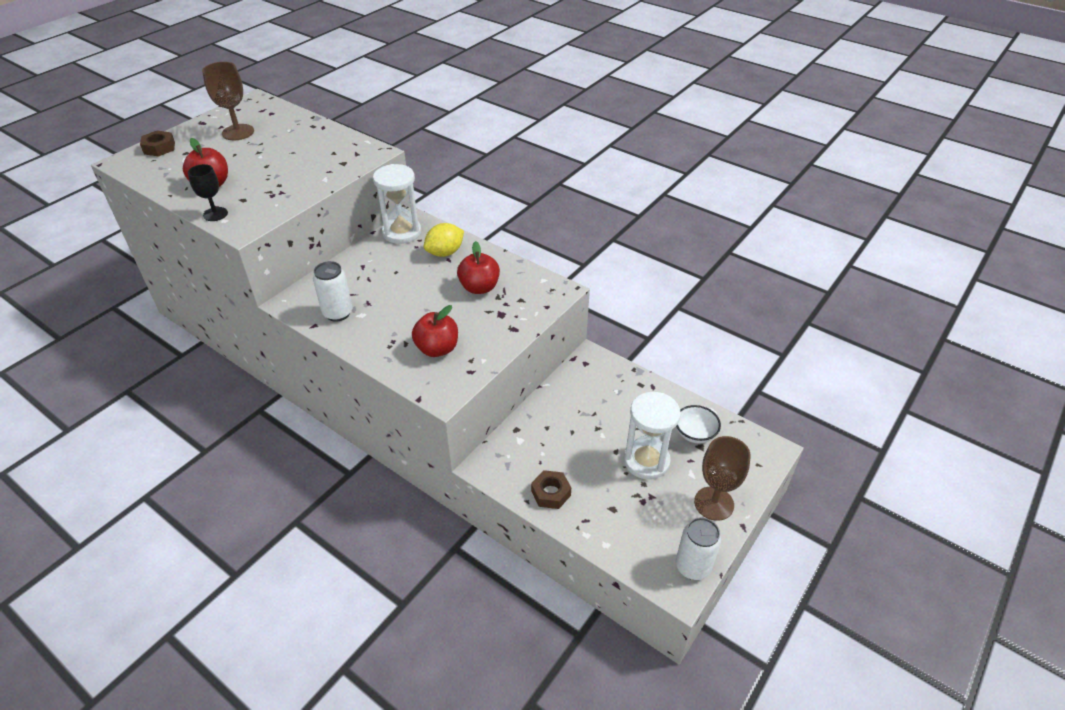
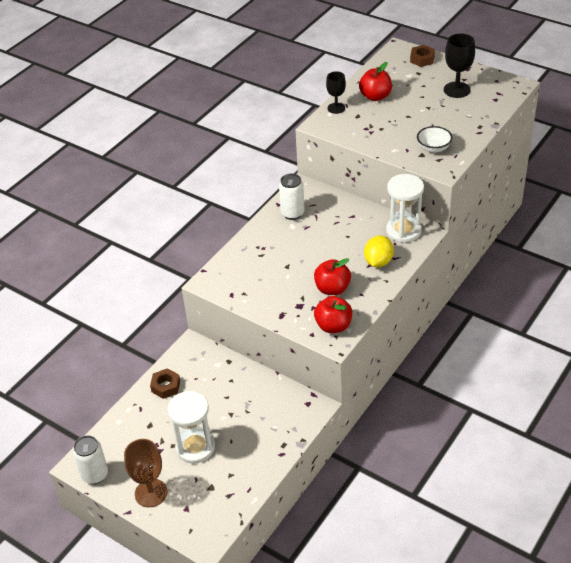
camera: 90 degrees right, 0 degrees up
(238, 132) = (456, 90): brown goblet -> black goblet
(437, 349) = (255, 273): red apple -> red apple (333, 326)
(445, 253) = (378, 262): yellow lemon -> yellow lemon turned 60 degrees clockwise
(695, 434) = (225, 484): white bowl -> white bowl (433, 148)

